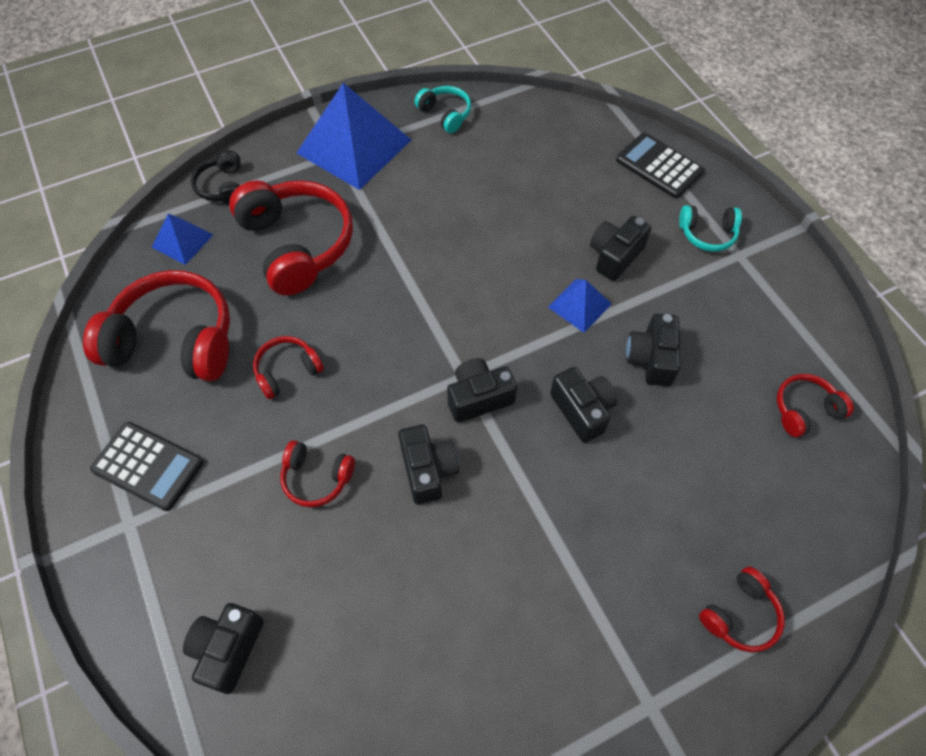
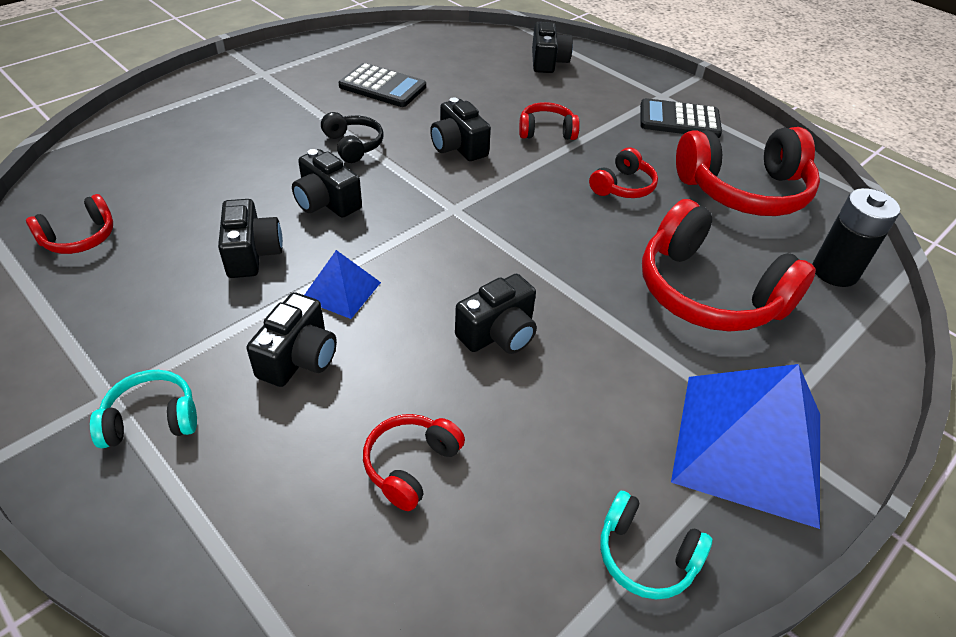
camera: 160 degrees right, 15 degrees down
(182, 241) = (834, 272): blue pyramid -> black battery
(223, 186) = (861, 342): black headphones -> black headphones (353, 145)
(479, 397) = (432, 196): black camera -> black camera (498, 333)
(659, 166) = (220, 534): black calculator -> black calculator (382, 87)
(740, 615) = (189, 112): red headphones -> red headphones (411, 465)

